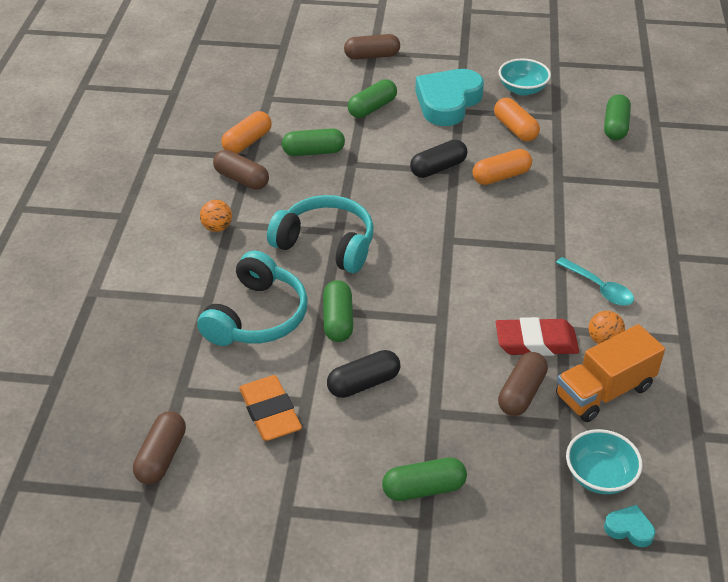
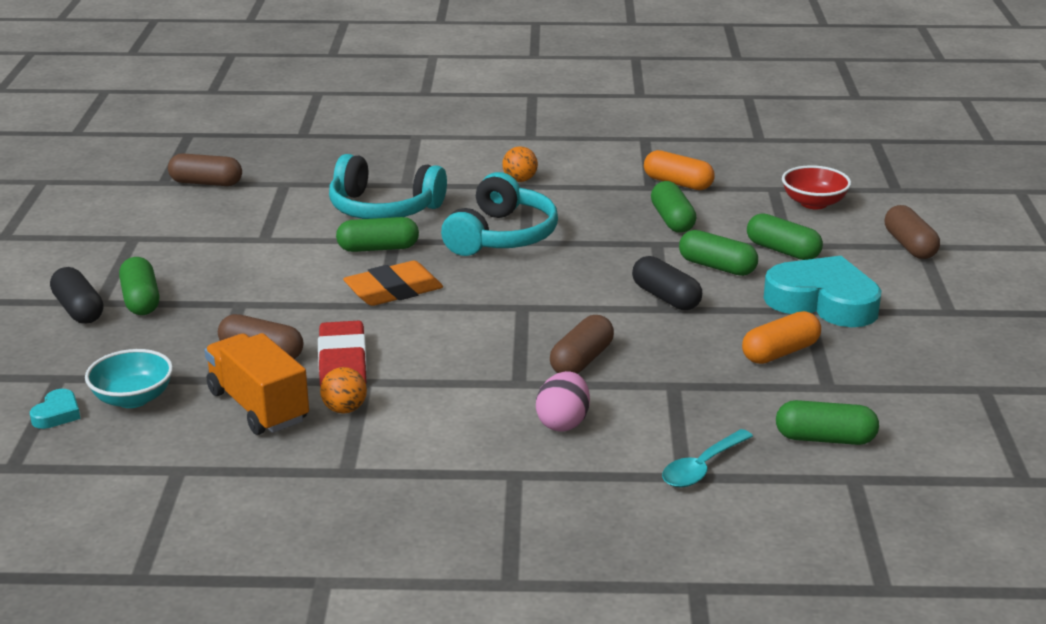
camera: 85 degrees right, 15 degrees down
(241, 179) = (606, 185): brown capsule -> brown capsule (581, 360)
(270, 412) = (251, 223): orange eraser -> orange eraser (393, 291)
(298, 84) = (814, 203): none -> red bowl
(363, 383) = (285, 265): black capsule -> black capsule (78, 309)
(393, 140) = (717, 267): none -> green capsule
(501, 176) = (662, 341): orange capsule -> none
(522, 89) = (888, 359): turquoise bowl -> none
(599, 288) = (441, 410): turquoise spoon -> turquoise spoon (702, 468)
(610, 230) = (563, 423): none -> pink egg

